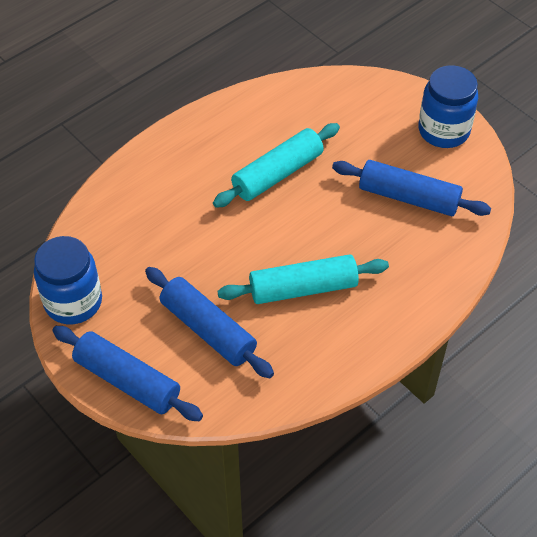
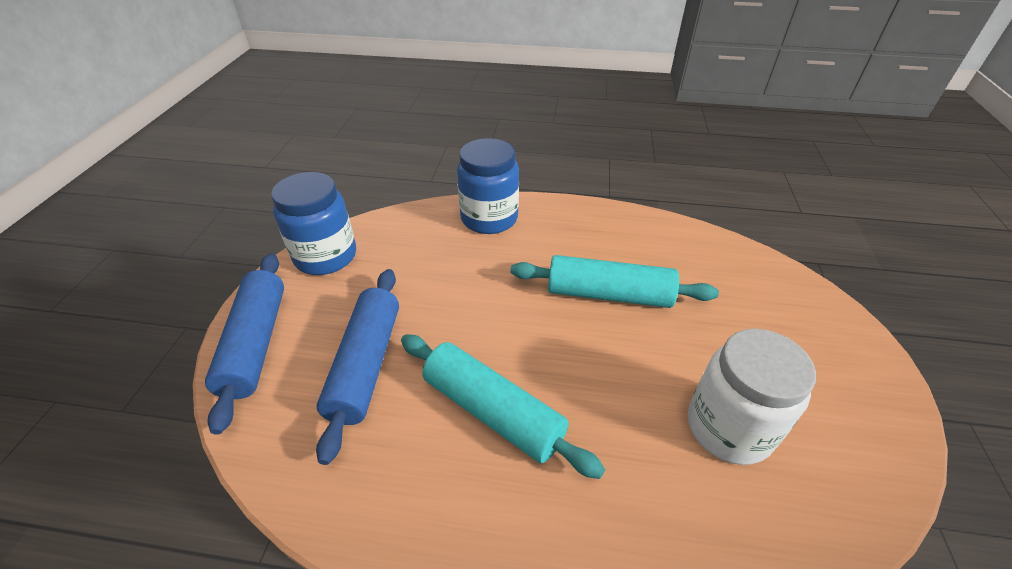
camera: 50 degrees right, 10 degrees down
(408, 197) = (729, 427): blue rolling pin -> white jar
(443, 131) = (860, 395): blue jar -> blue jar (489, 218)

